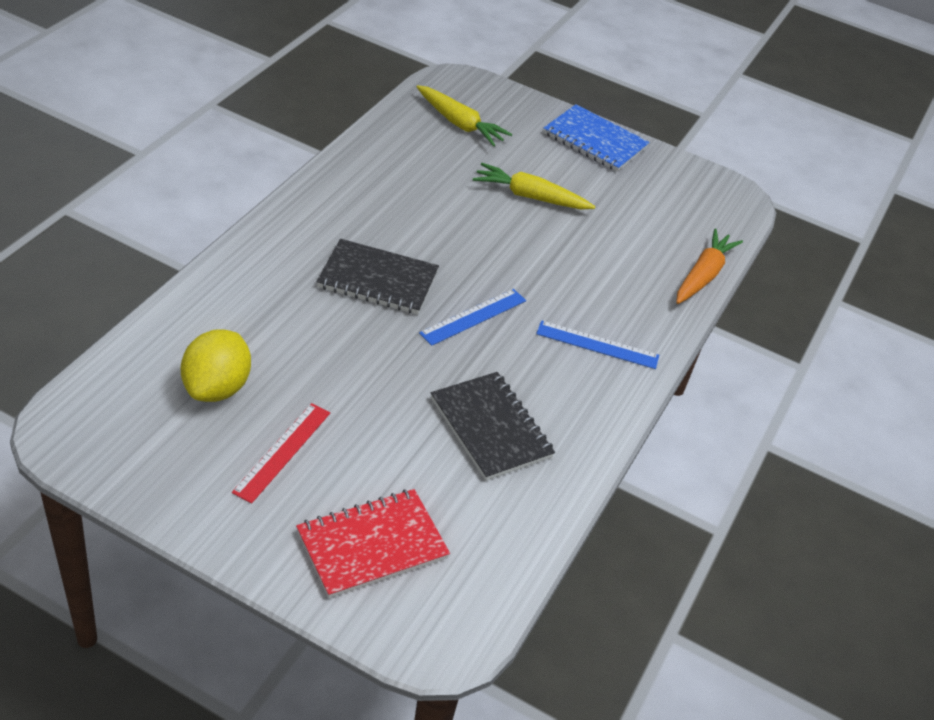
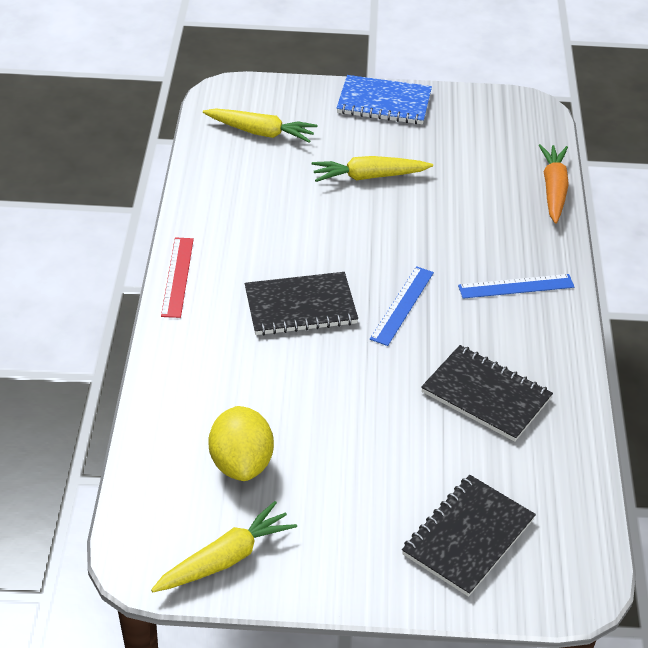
camera: 20 degrees left, 0 degrees up
(136, 461) = (226, 558): none -> yellow carrot
(282, 452) = (338, 493): red ruler -> red ruler (177, 277)
(372, 545) = (468, 537): red notebook -> black notebook

